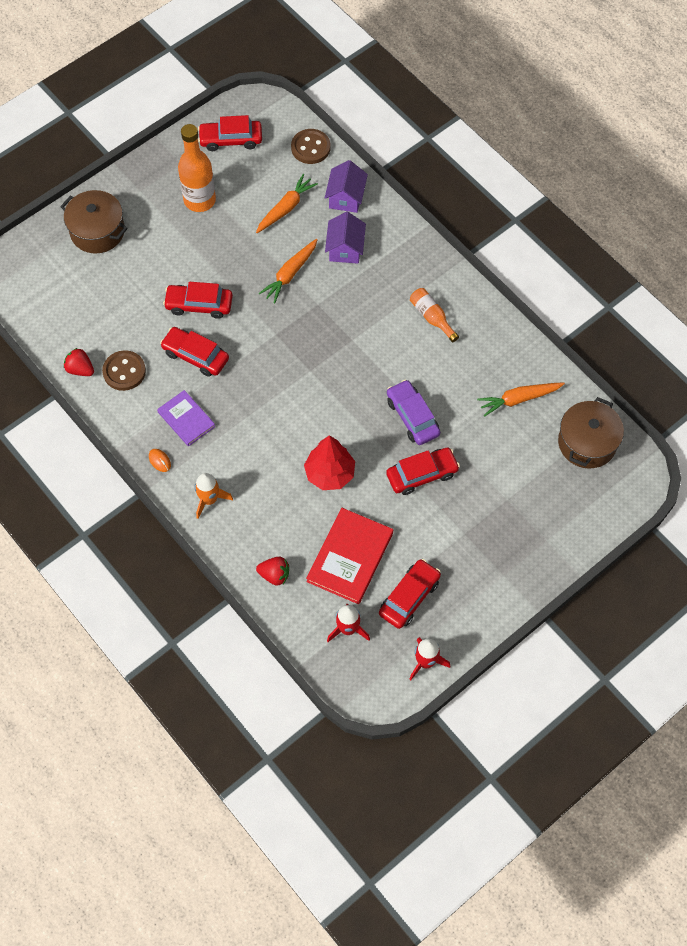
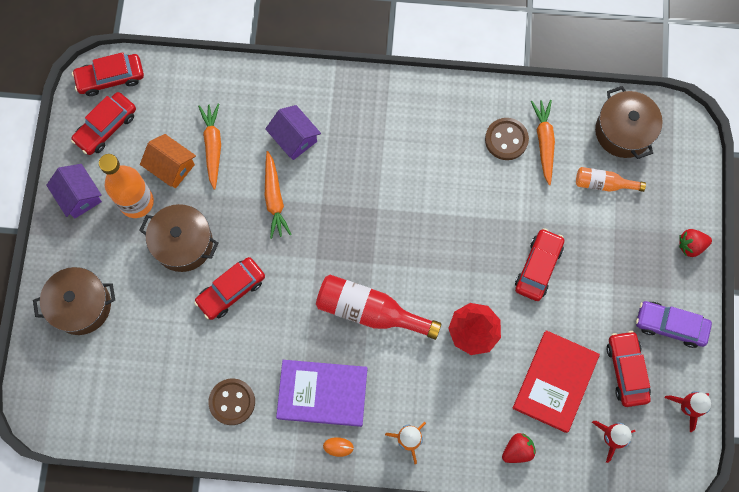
camera: 45 degrees left, 10 degrees up
(80, 369) = (195, 434): red strawberry -> red strawberry (691, 245)
(186, 419) = (322, 393): purple book -> purple book, size x1.59
(195, 356) = (274, 335): red car -> red car (110, 78)
(201, 250) = (183, 243): none -> brown pot
(245, 198) = (171, 167): none -> orange house
(274, 398) = (370, 311): none -> red bottle
(310, 148) = (178, 77): brown button -> brown button (506, 139)
(346, 197) = (250, 95): purple house -> purple house (79, 196)
(350, 557) = (555, 382): red book -> red book turned 45 degrees clockwise
(412, 417) = (485, 228): purple car -> purple car (670, 325)
(432, 317) = (416, 135): orange bottle -> orange bottle (603, 184)
(518, 399) = (544, 142): orange carrot -> orange carrot turned 150 degrees clockwise

